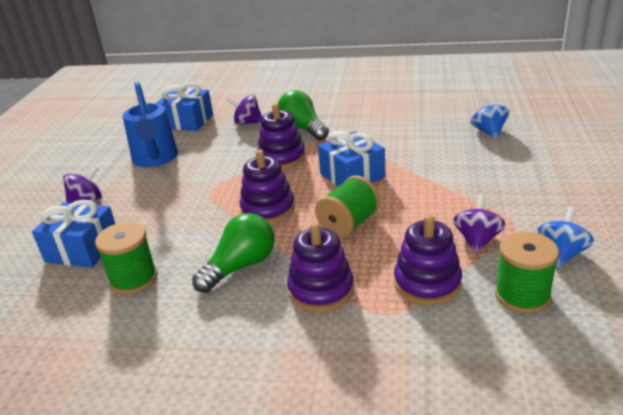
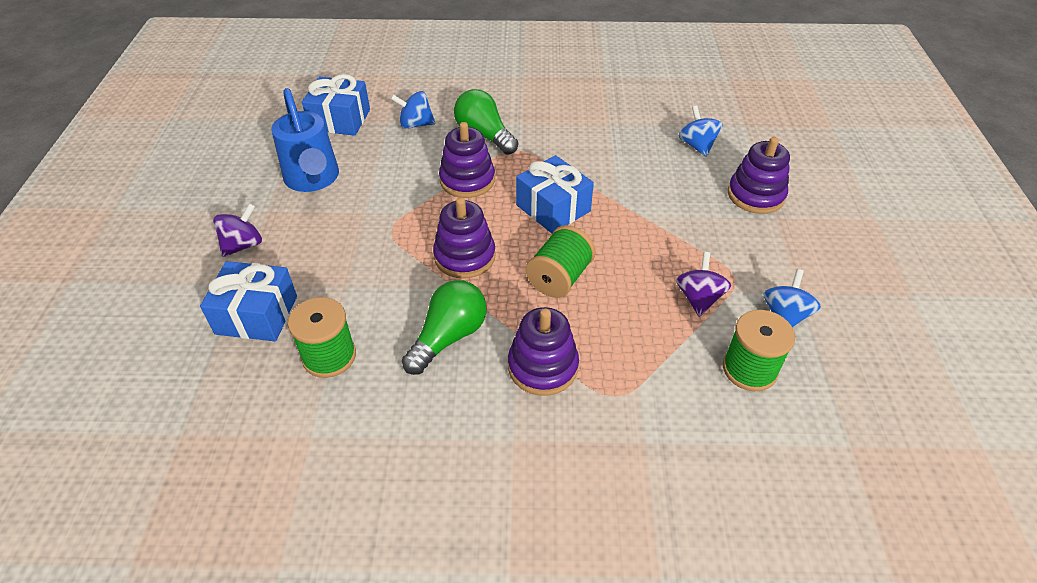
camera: 10 degrees left, 15 degrees up
(247, 123) = (415, 124): purple spinning top -> blue spinning top
(427, 283) = (653, 355): purple stacking toy -> purple stacking toy (755, 195)

